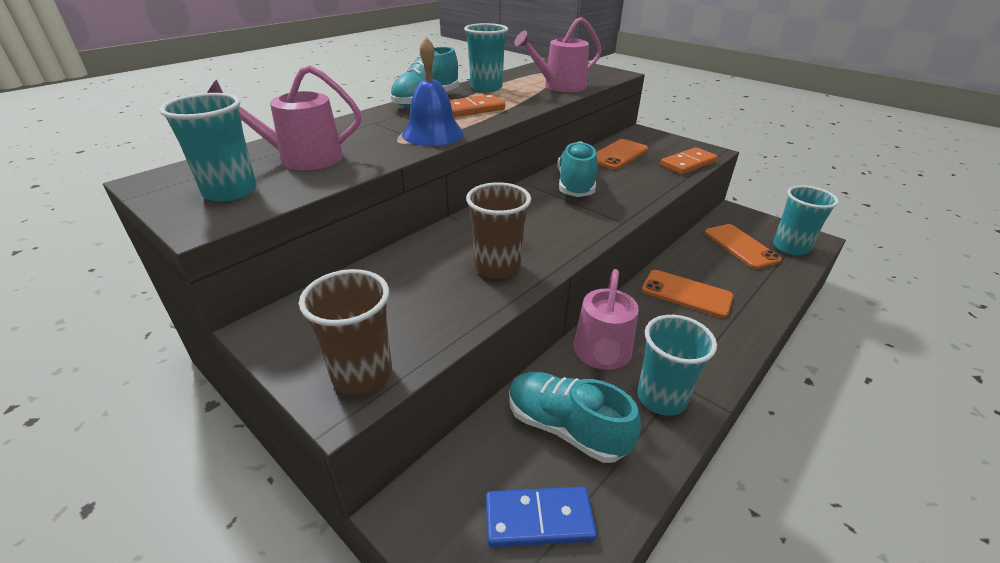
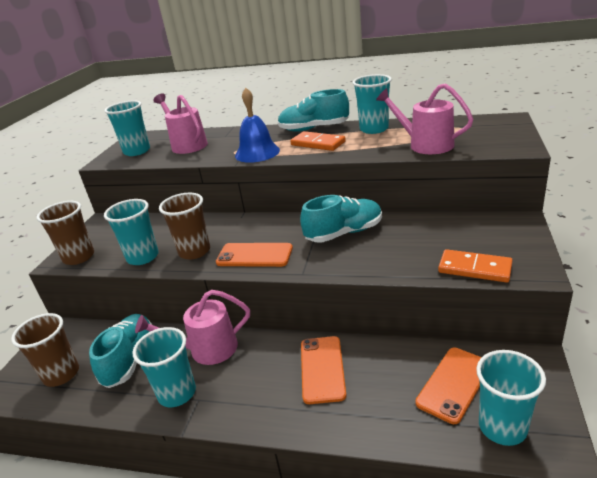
camera: 65 degrees right, 5 degrees down
(456, 309) = (143, 257): none -> turquoise cup
(539, 519) = (61, 374): blue domino -> brown cup
(618, 155) = (436, 229): orange phone -> orange phone (254, 255)

